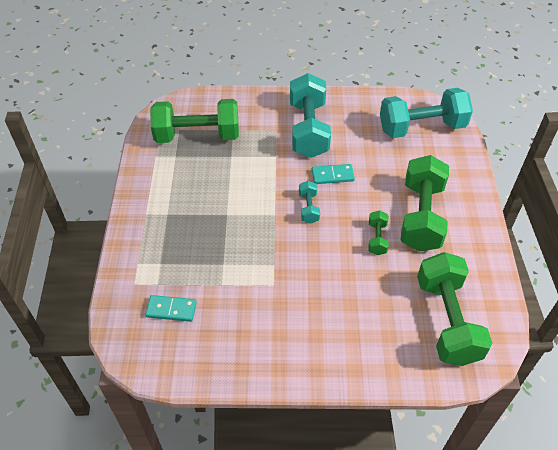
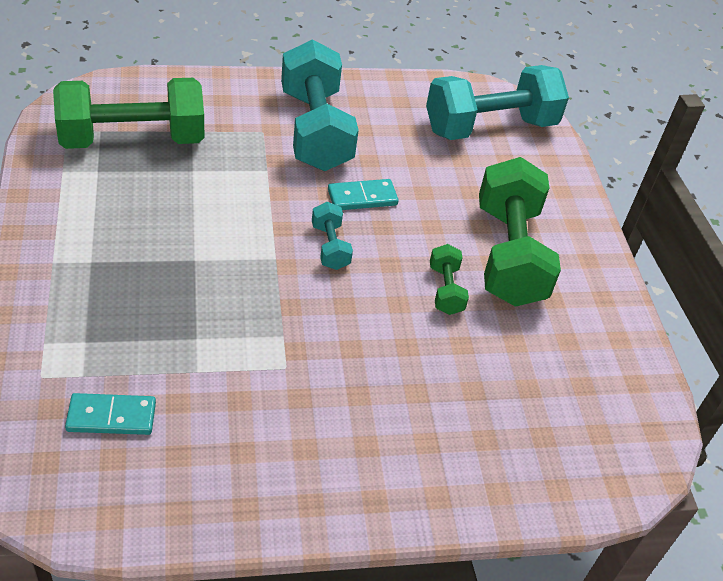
camera: 15 degrees left, 5 degrees down
(447, 320) = (573, 410): green dumbbell -> none

